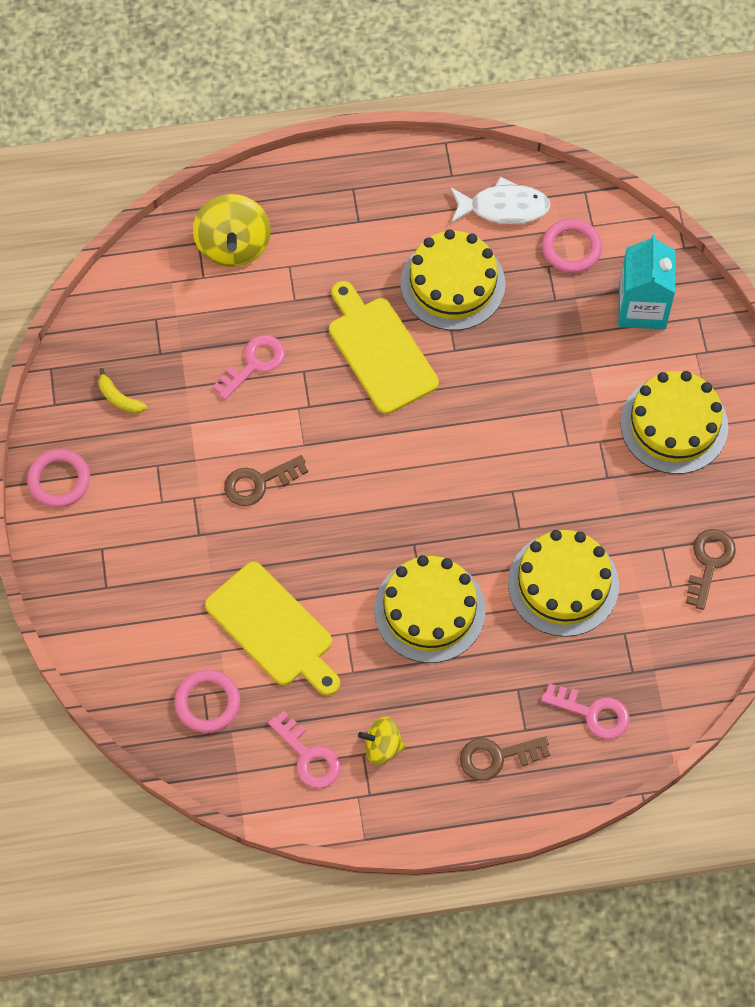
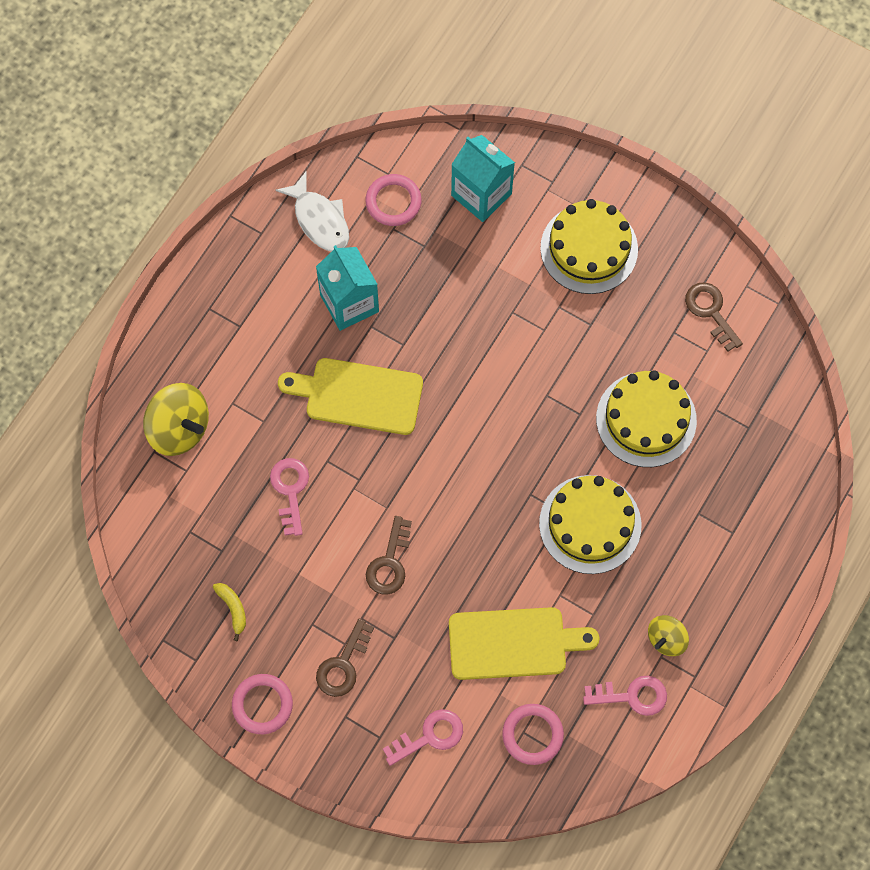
camera: 50 degrees left, 5 degrees up
(119, 398) = (233, 609): yellow banana -> yellow banana turned 105 degrees counterclockwise
(452, 284) = (349, 303): yellow cake -> turquoise carton
(496, 757) = (737, 568): brown key -> brown key (343, 665)
(503, 207) = (319, 220): white fish -> white fish turned 105 degrees clockwise
(593, 713) = (757, 478): pink key -> pink key (430, 736)

